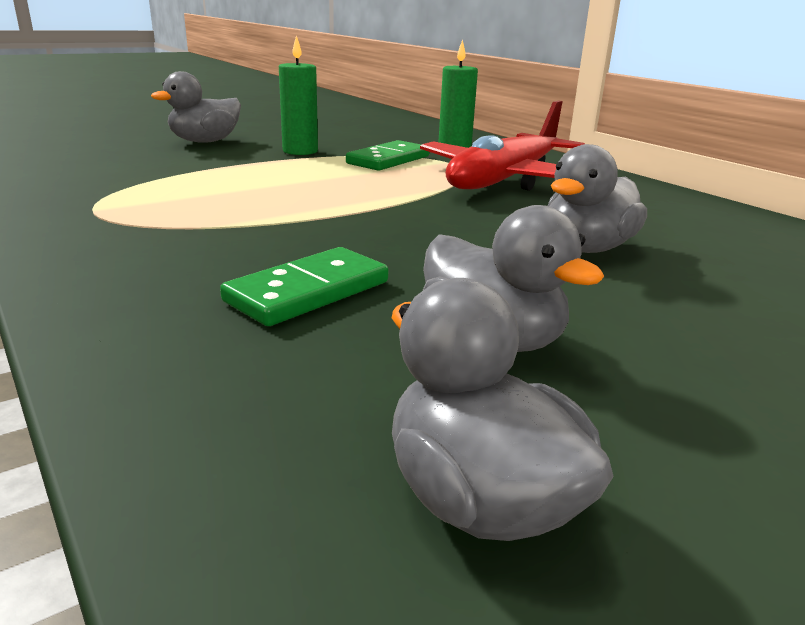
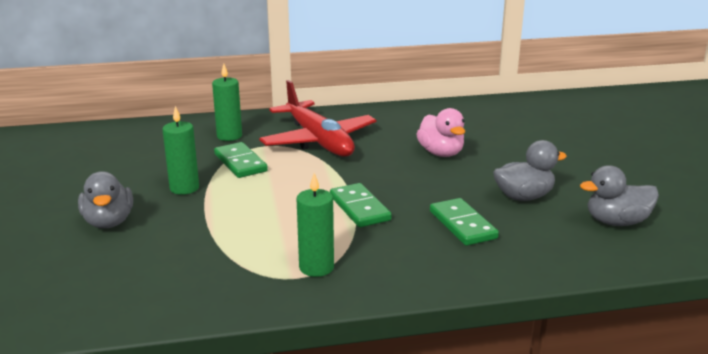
camera: 65 degrees left, 0 degrees up
(122, 218) = (316, 267): none -> green candle
(314, 220) = (360, 208): none -> green domino
(586, 248) = (441, 153): grey duck -> pink duck

